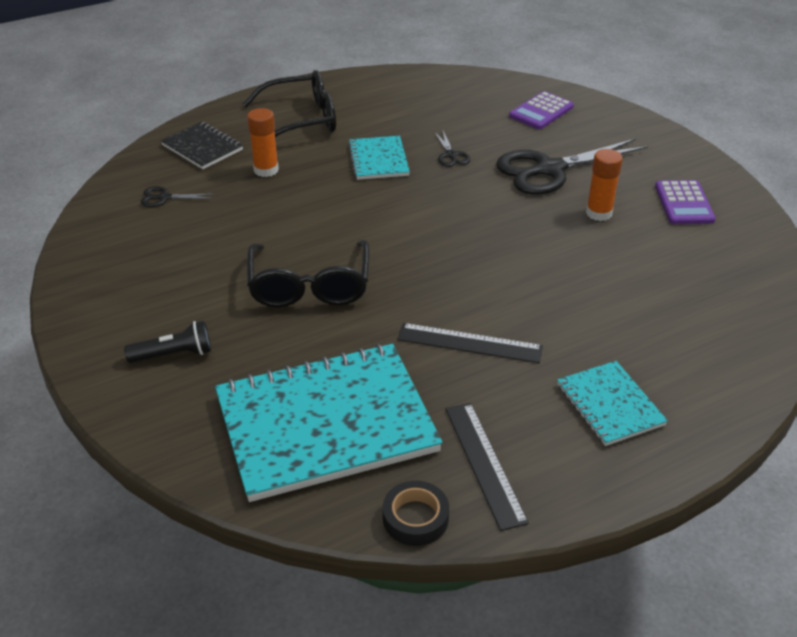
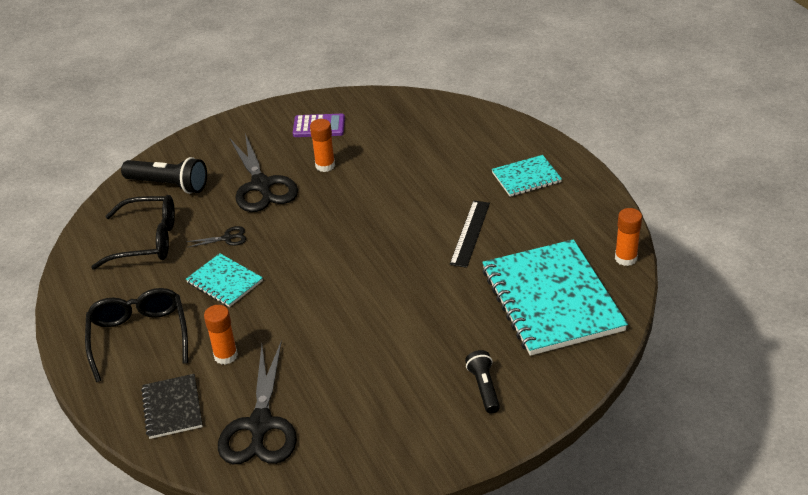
camera: 85 degrees left, 0 degrees up
(164, 198) = (260, 425): black scissors -> black scissors, size x2.31
(202, 147) = (172, 408): black notebook -> black notebook turned 60 degrees counterclockwise
(309, 286) = (403, 316): black glasses -> black glasses (147, 241)
(378, 160) = (224, 282): turquoise notebook -> turquoise notebook turned 45 degrees clockwise
(415, 518) = (625, 258): black tape -> orange glue stick
(484, 463) = (579, 230): black ruler -> none
(541, 111) = (169, 185): purple calculator -> black flashlight

